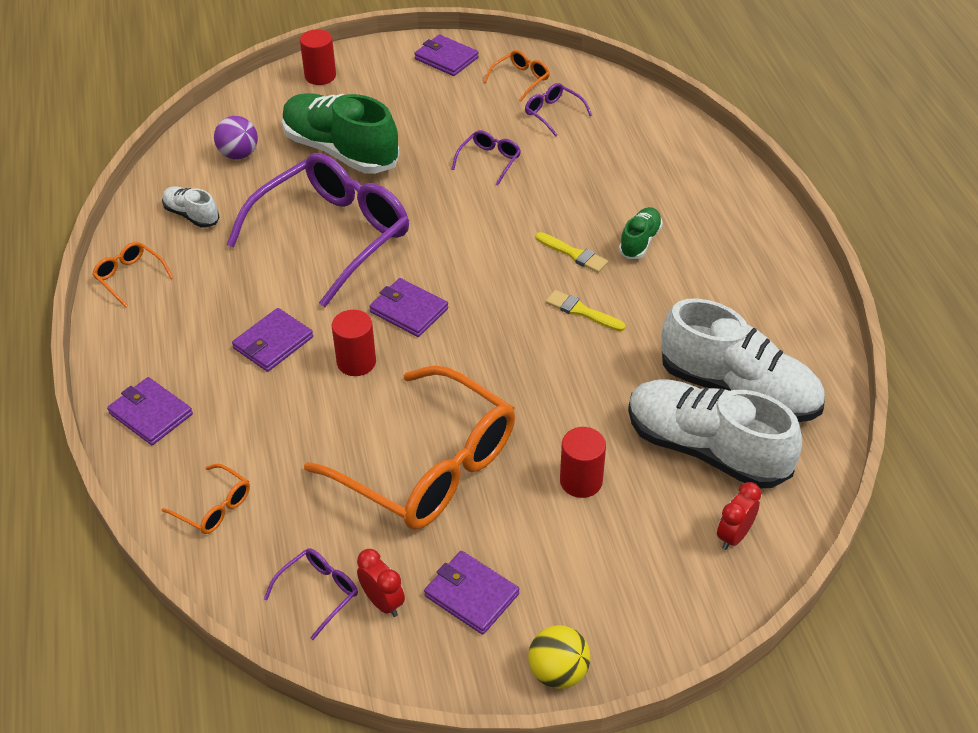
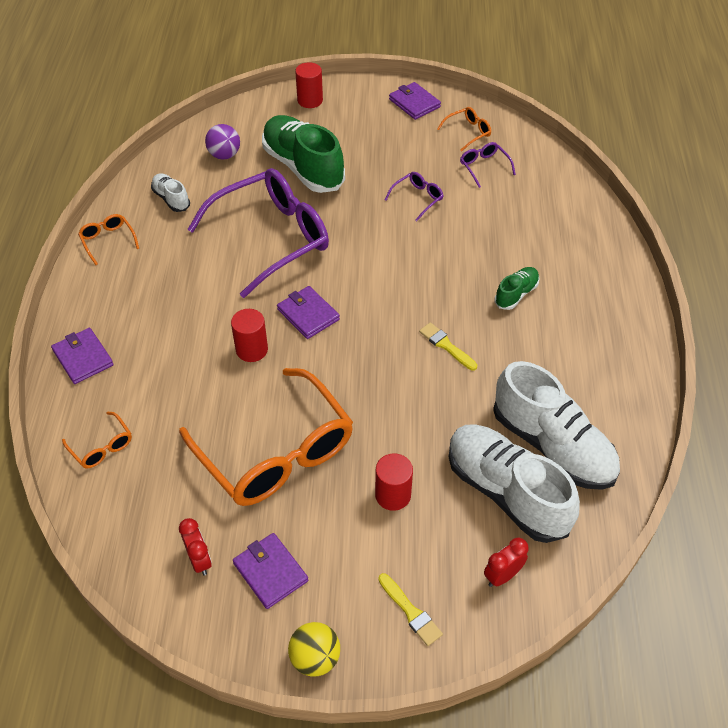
camera: 15 degrees right, 5 degrees up
(273, 343) = (194, 319): purple wallet -> none
(319, 592) = (154, 539): purple glasses -> none
(573, 254) = (457, 294): yellow brush -> yellow brush (410, 612)

